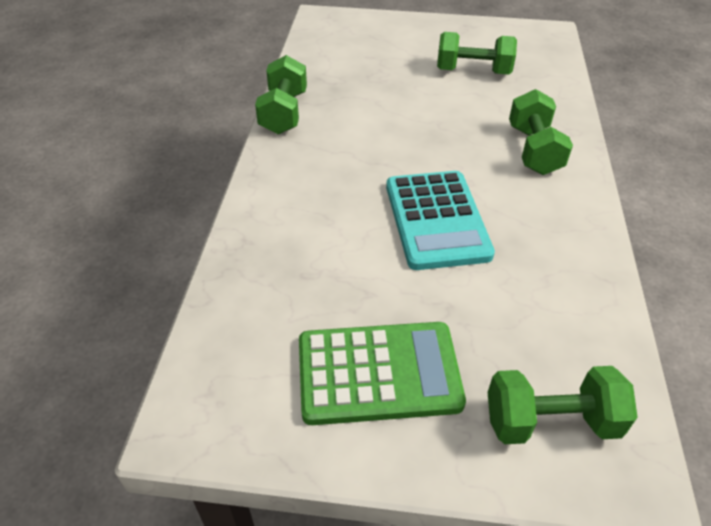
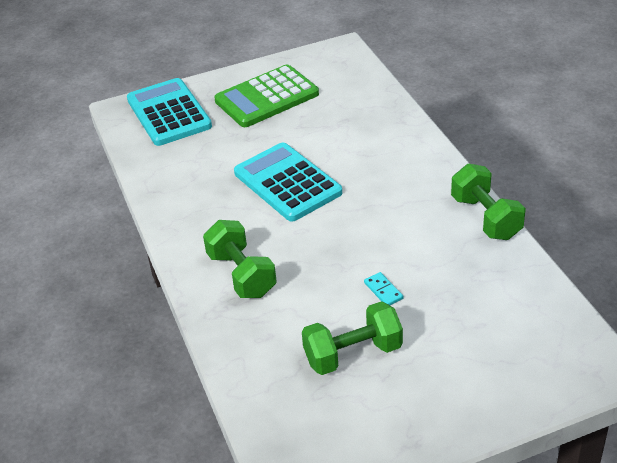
camera: 155 degrees right, 5 degrees down
(419, 97) = (383, 291): none -> turquoise domino
(550, 422) = (169, 113): green dumbbell -> turquoise calculator

